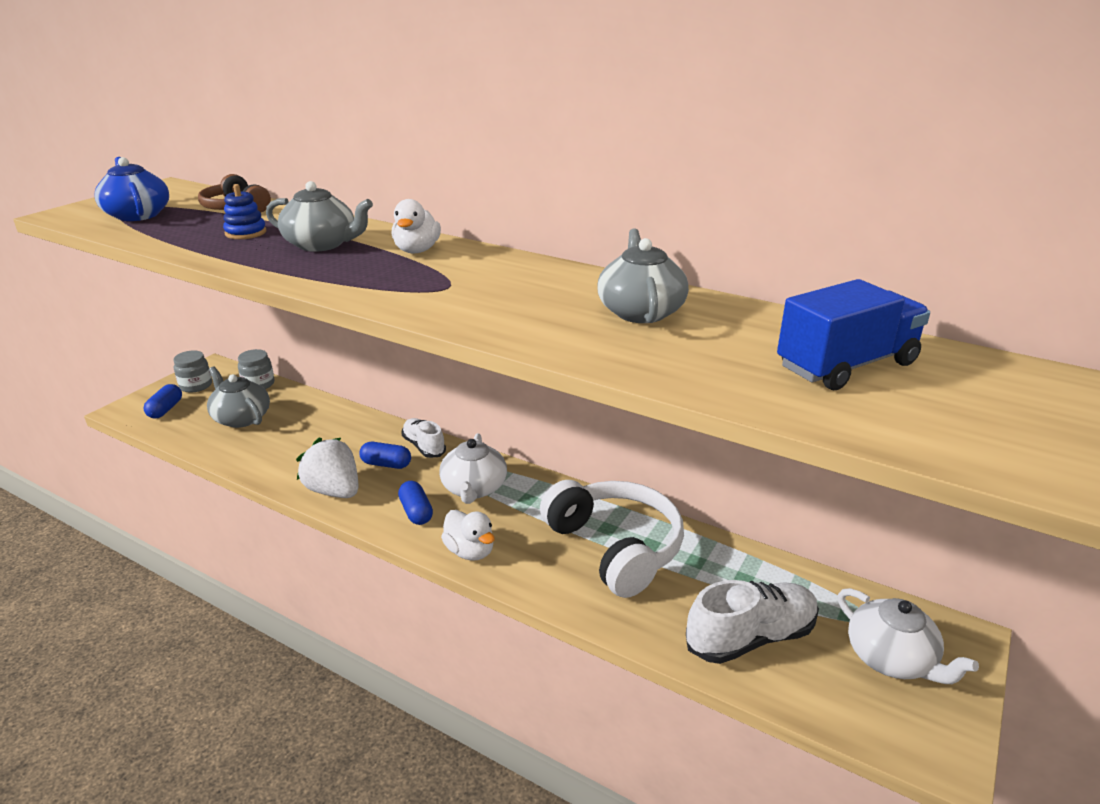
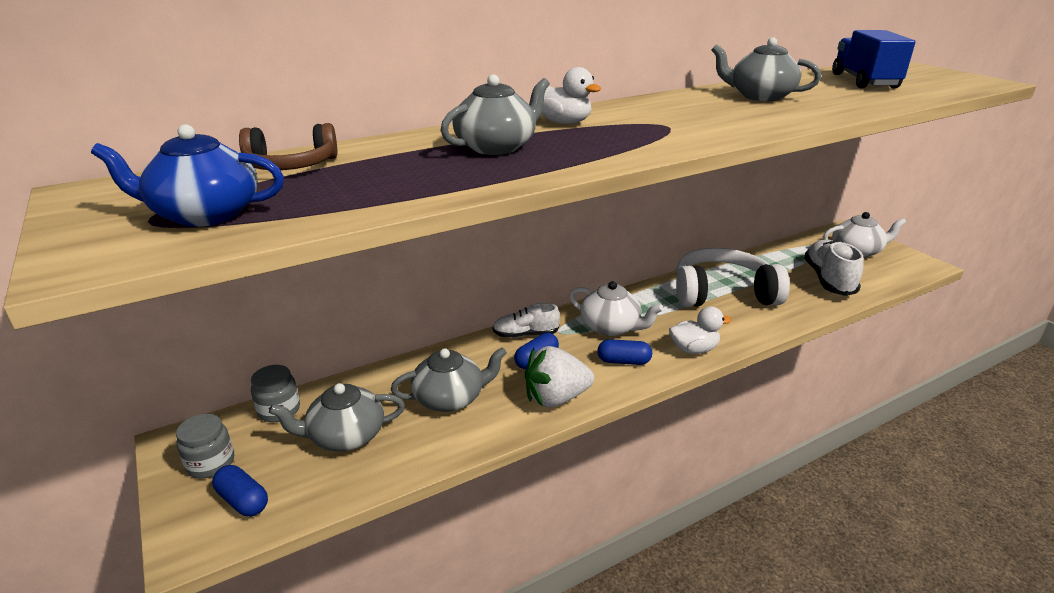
camera: 60 degrees left, 0 degrees up
(246, 233) = (403, 169): blue stacking toy -> none
(307, 442) = (450, 398): none -> grey teapot

